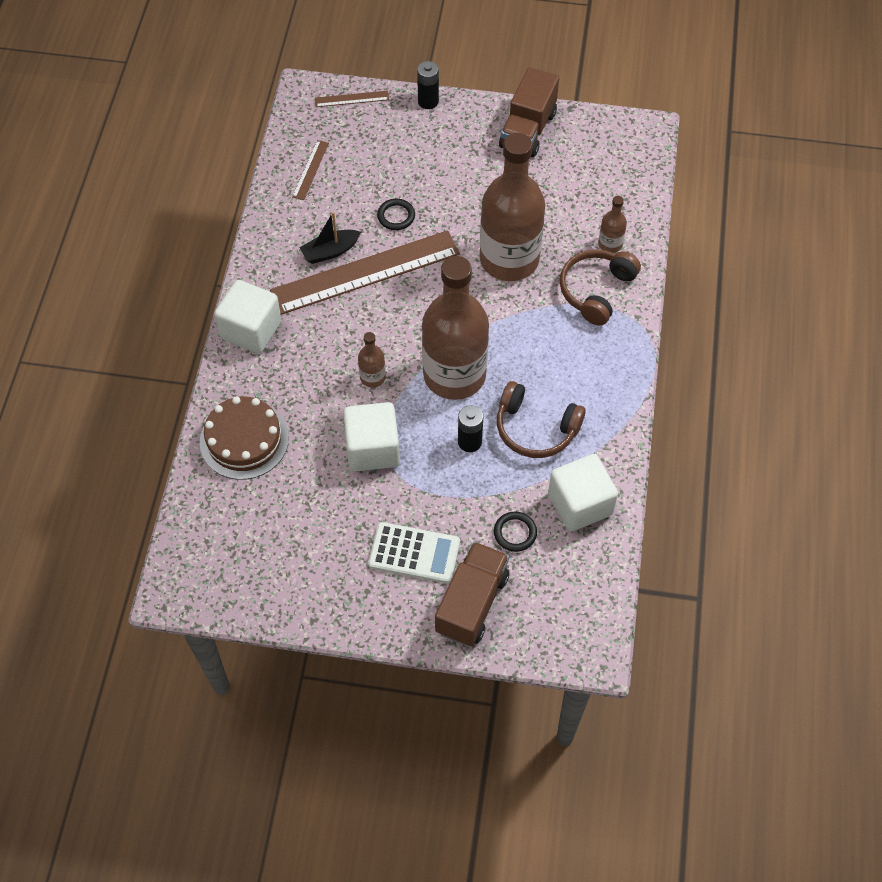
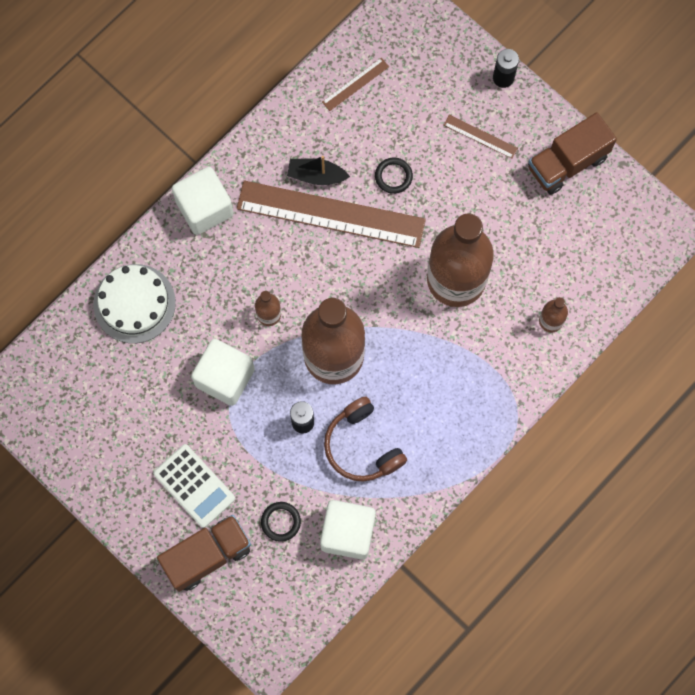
camera: 35 degrees right, 15 degrees up
(244, 440) = (134, 303): brown cake -> white cake
(351, 99) = (440, 33): brown ruler -> brown ruler (480, 136)
(596, 290) = (505, 356): brown headphones -> none

